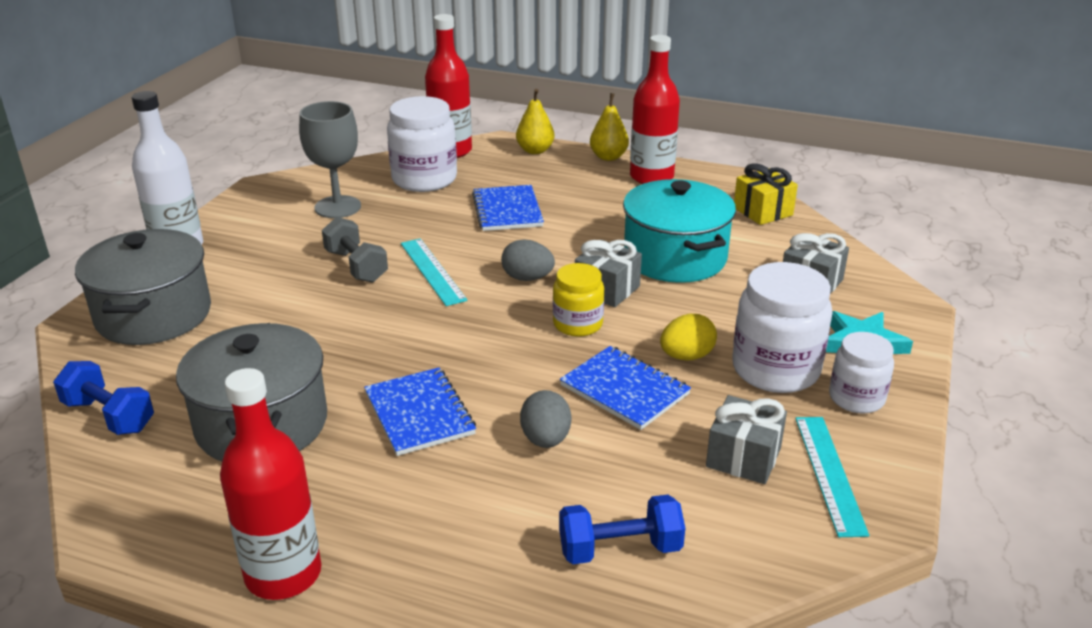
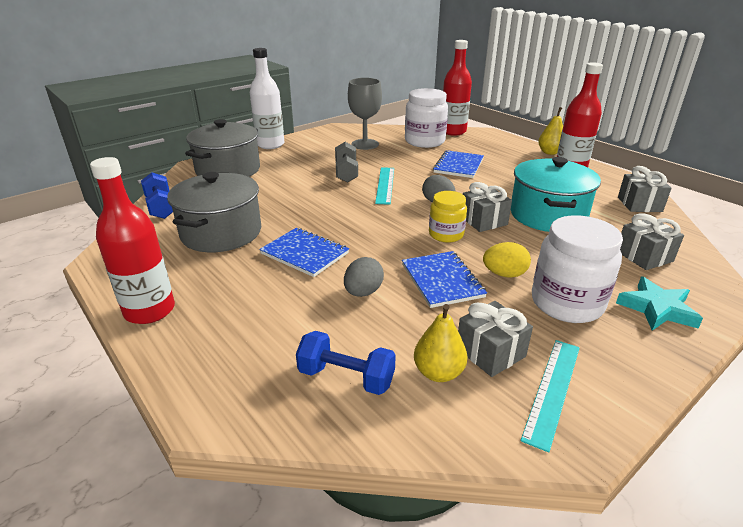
camera: 30 degrees right, 0 degrees up
(419, 413) = (304, 253): blue notebook -> blue notebook turned 60 degrees counterclockwise
(535, 150) = (504, 140): yellow pear -> yellow pear (438, 372)
(763, 211) = (639, 204): yellow gift -> grey gift
(856, 398) = (621, 344): white jar -> none

